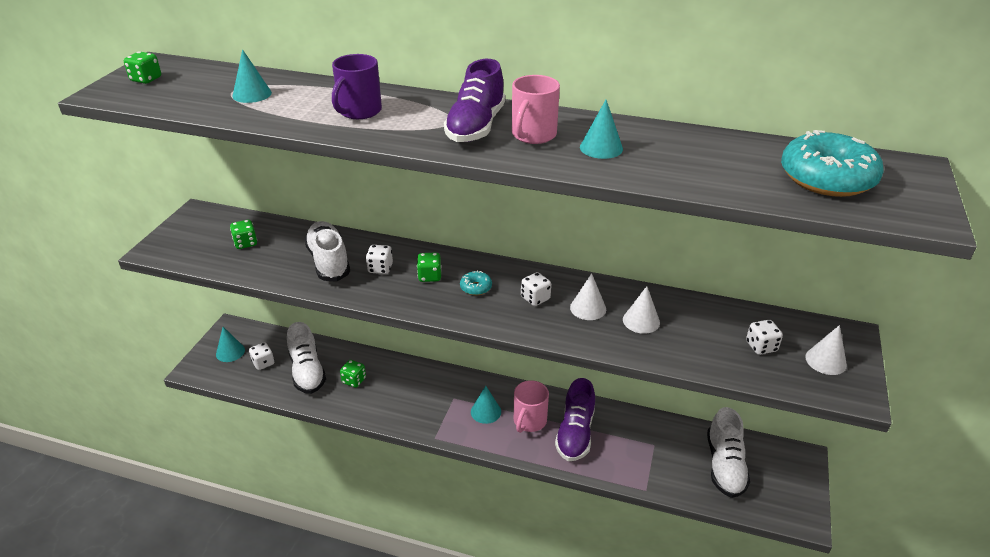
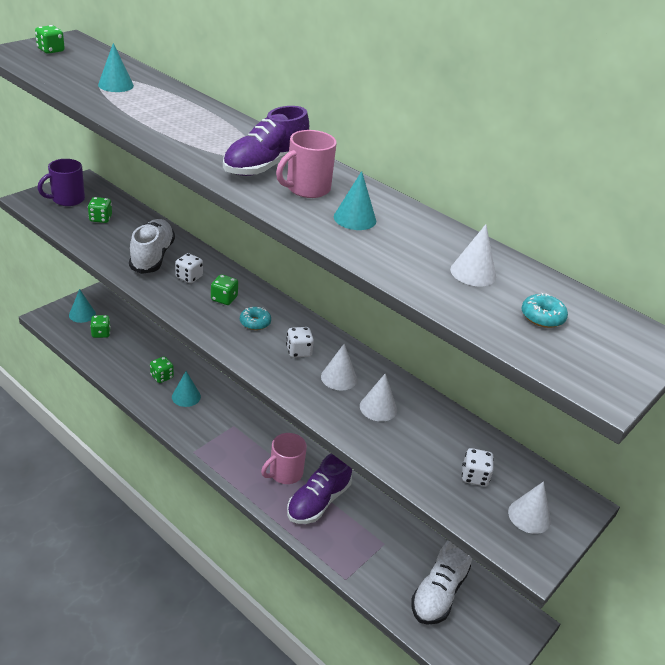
camera: 20 degrees right, 0 degrees up
(263, 363) = (101, 333): white dice -> green dice
(307, 371) = (130, 354): white shoe -> none
(359, 111) = (183, 124): purple mug -> purple mug (67, 199)
(486, 411) = (253, 448): turquoise cone -> turquoise cone (186, 396)
(739, 161) = (473, 273): none -> white cone
(826, 178) = (542, 317): turquoise donut -> turquoise donut, size x0.45

